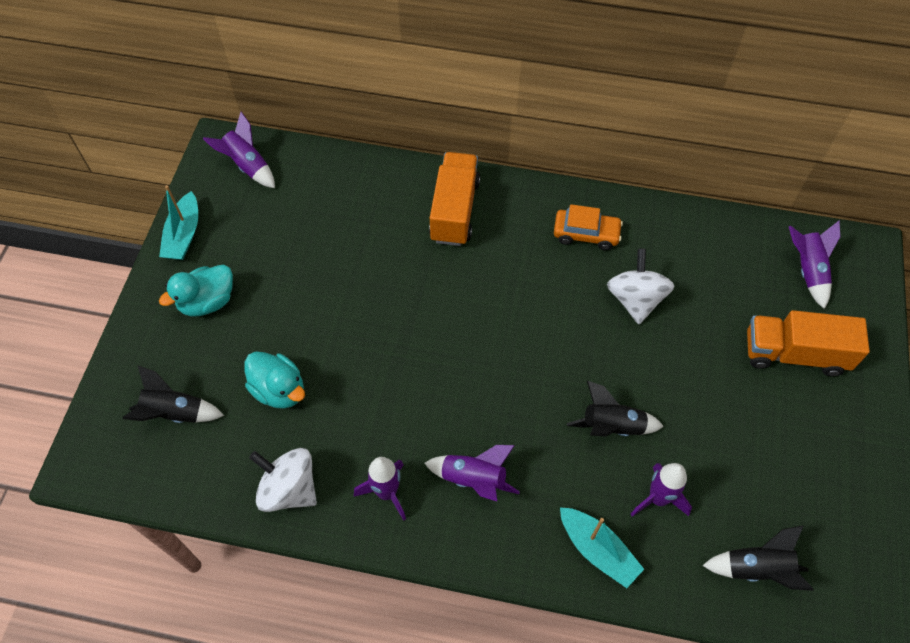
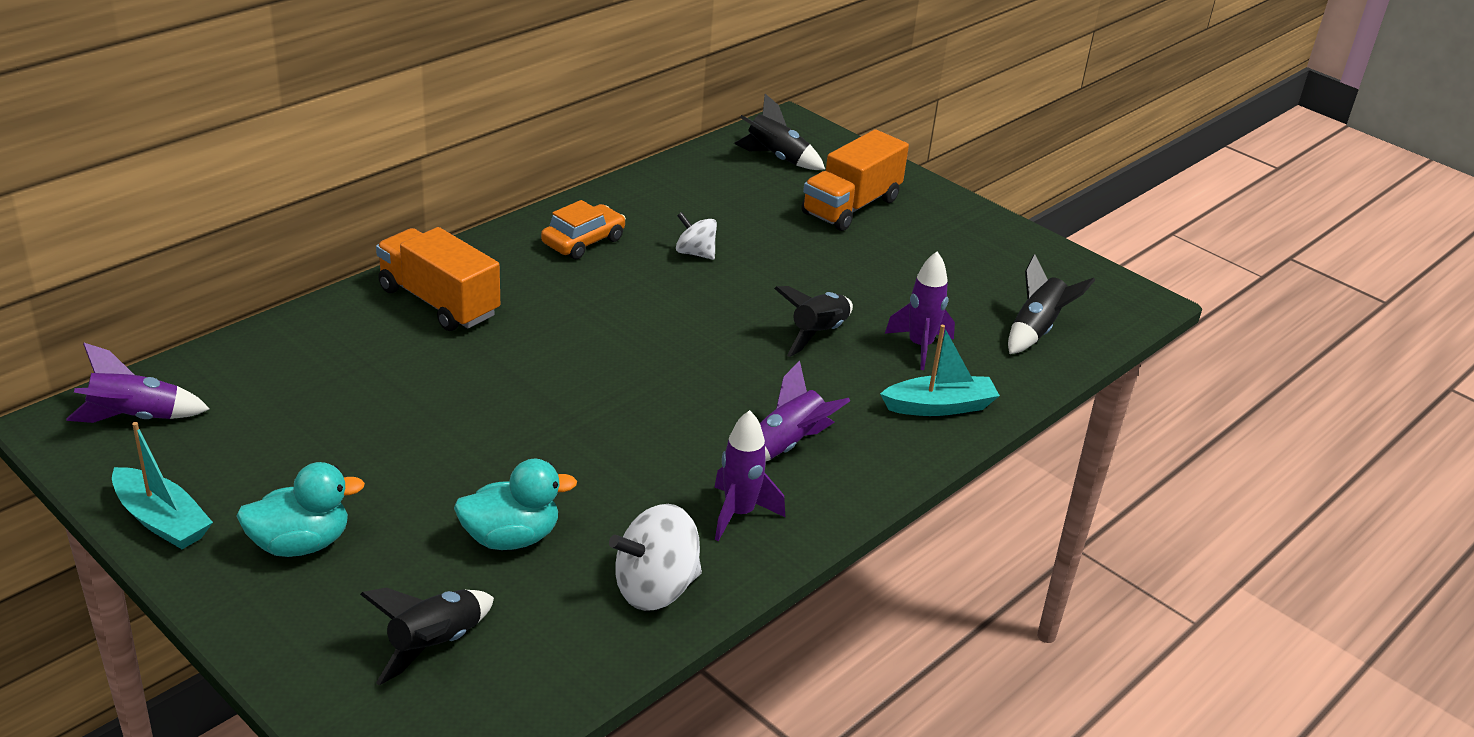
camera: 60 degrees left, 25 degrees down
(207, 302) = (301, 544): turquoise duck -> turquoise duck turned 105 degrees counterclockwise
(635, 299) = (695, 253): white spinning top -> white spinning top, size x0.62
(807, 270) = (776, 158): purple rocket -> black rocket

